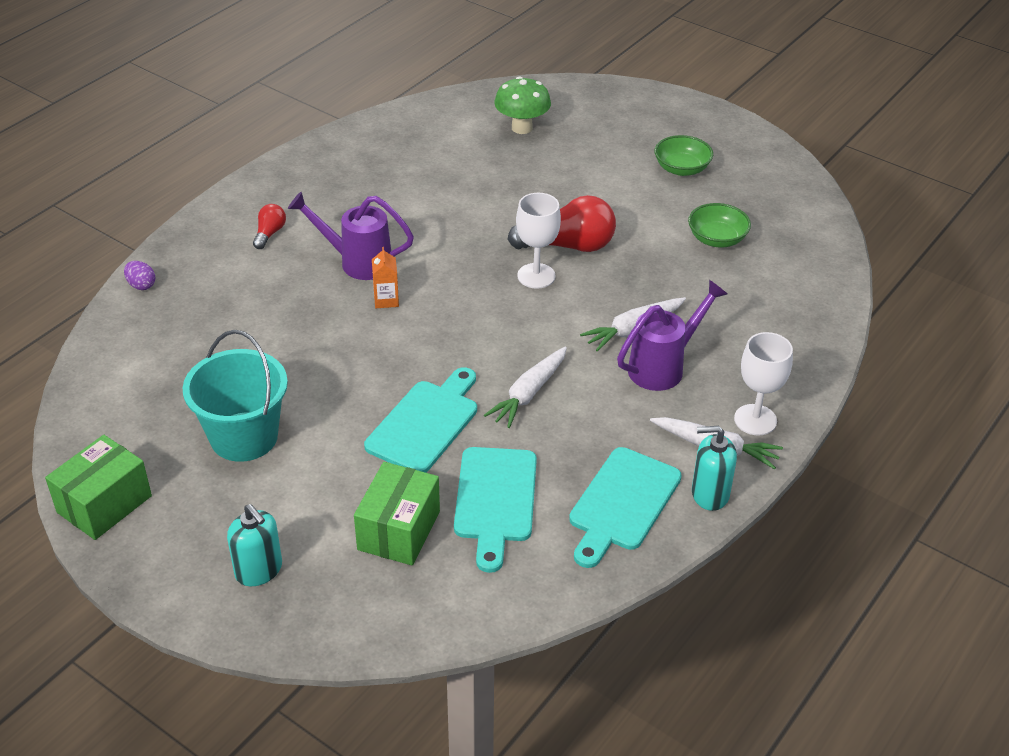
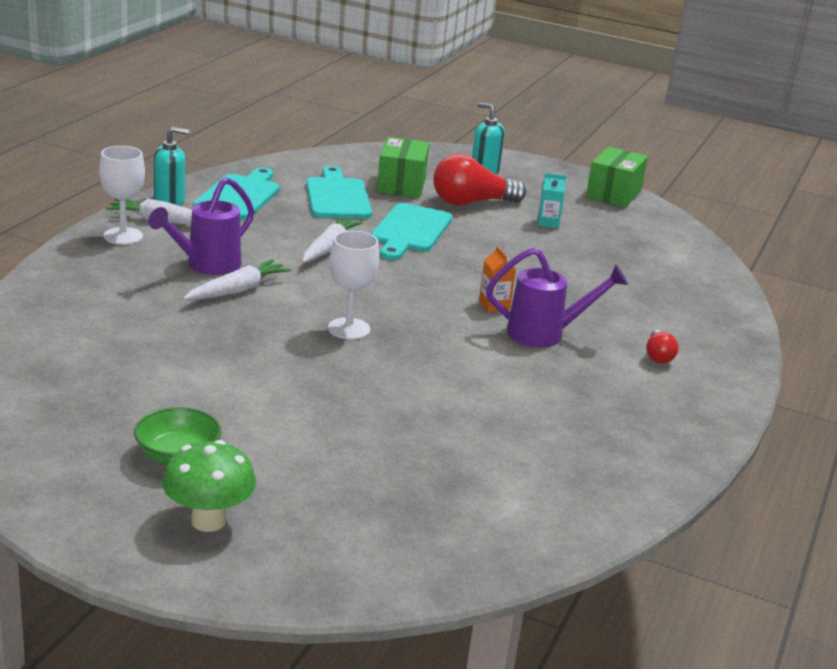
camera: 165 degrees right, 15 degrees down
(141, 285) = (735, 309): purple egg -> none
(244, 437) = (548, 223): turquoise bucket -> turquoise carton
(522, 128) = (427, 504): green mushroom -> green mushroom (208, 521)
(568, 246) = (319, 357): red light bulb -> red light bulb (471, 202)
(717, 239) = (138, 371): green bowl -> none

